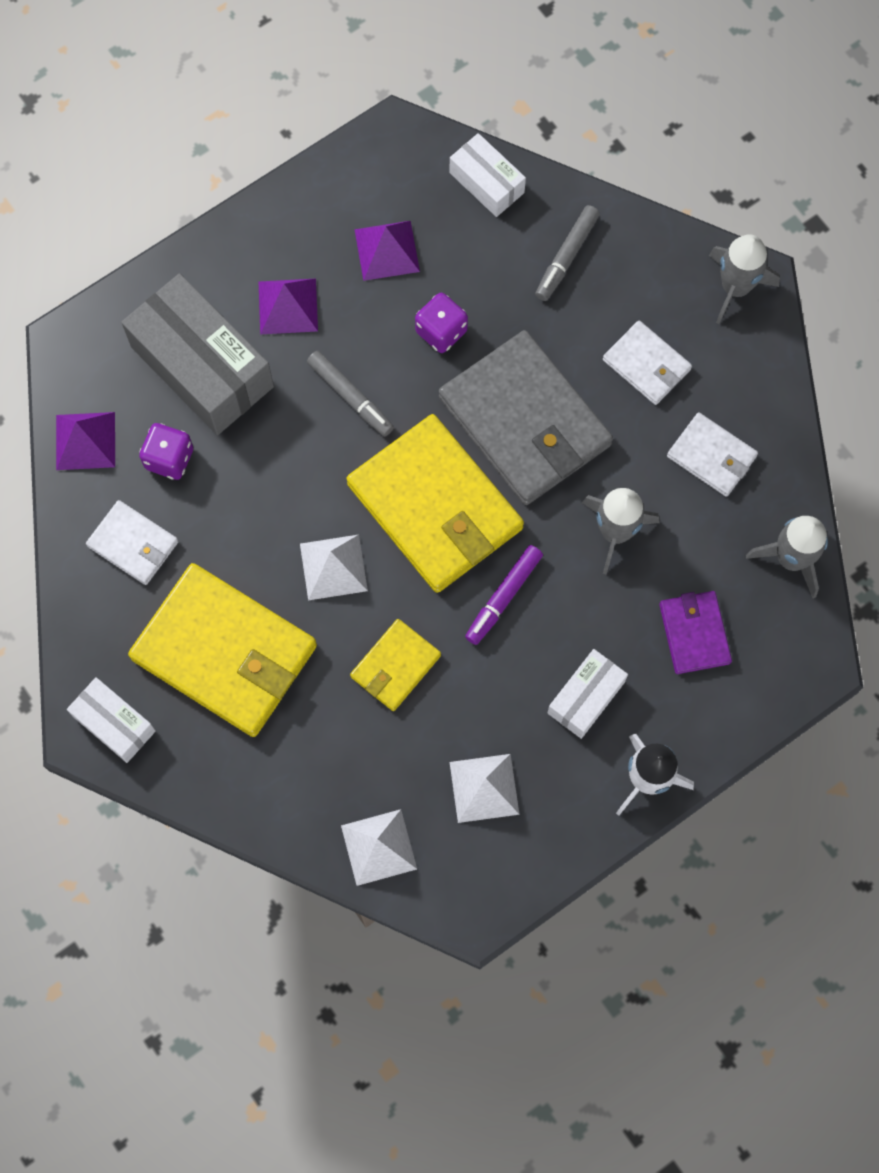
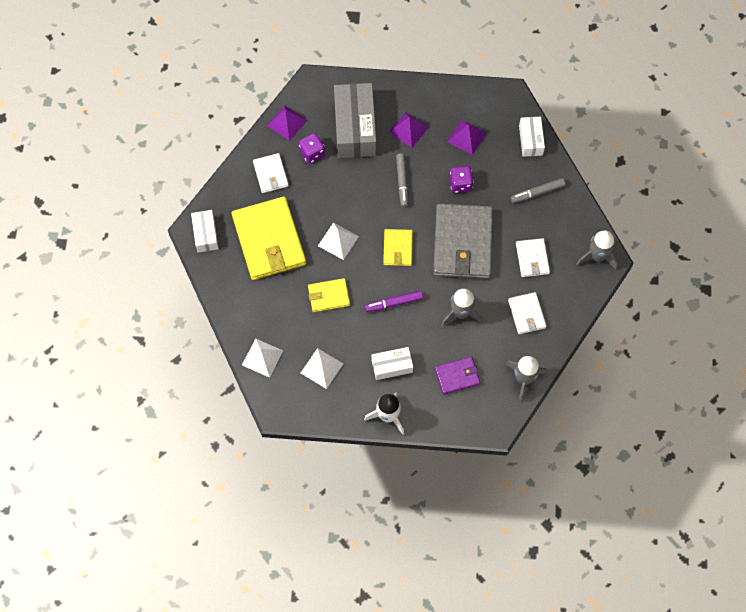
camera: 40 degrees right, 5 degrees down
(435, 507) = (398, 248): yellow wallet -> yellow wallet, size x0.50
(694, 633) = (457, 376): purple wallet -> purple wallet turned 45 degrees clockwise

